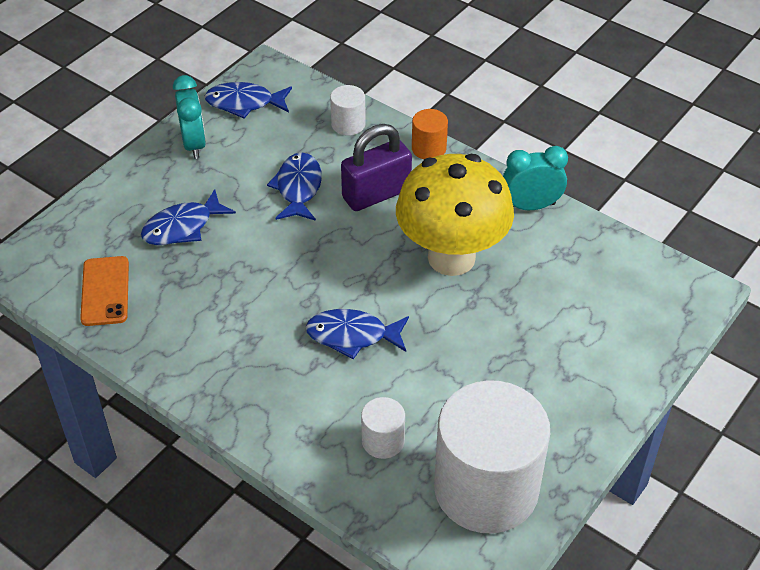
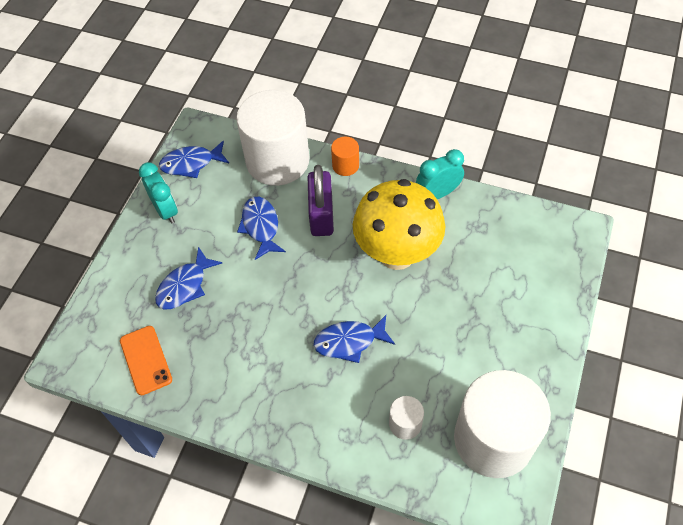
camera: 15 degrees left, 10 degrees up
(348, 124) = (277, 161): white cylinder -> white cylinder, size x2.37
(376, 194) = (321, 215): purple padlock -> purple padlock turned 45 degrees counterclockwise

